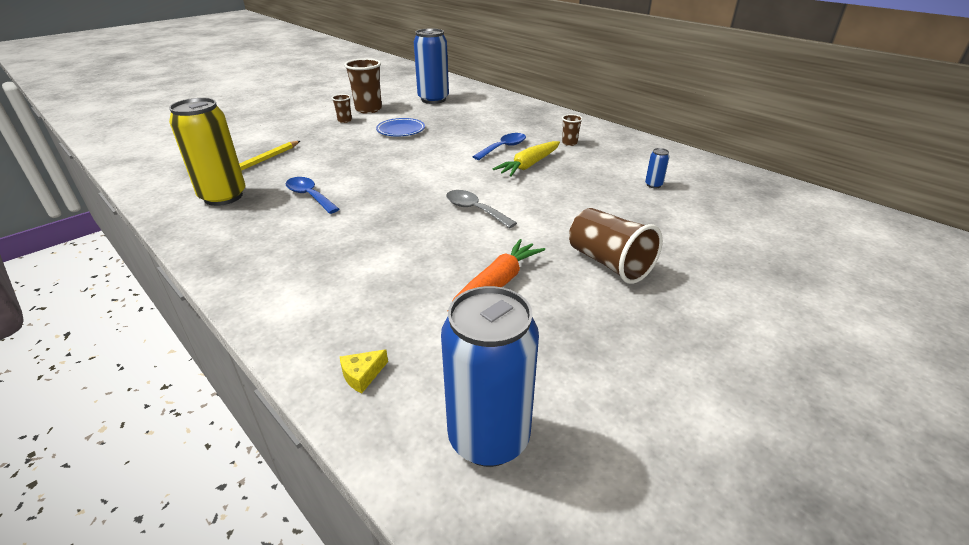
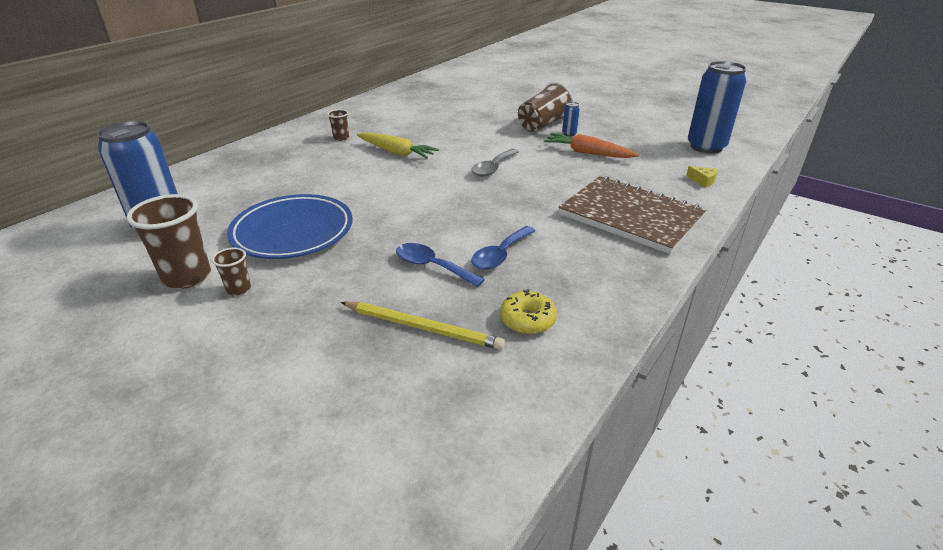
camera: 100 degrees left, 0 degrees up
(223, 197) = (527, 320): yellow can -> yellow donut
(316, 277) = (630, 216): none -> brown notebook
(401, 130) = (293, 232): blue plate -> blue plate, size x1.76
(503, 148) = (354, 166): blue spoon -> blue spoon (432, 266)
(653, 185) = (426, 111): blue can -> blue can (569, 134)

